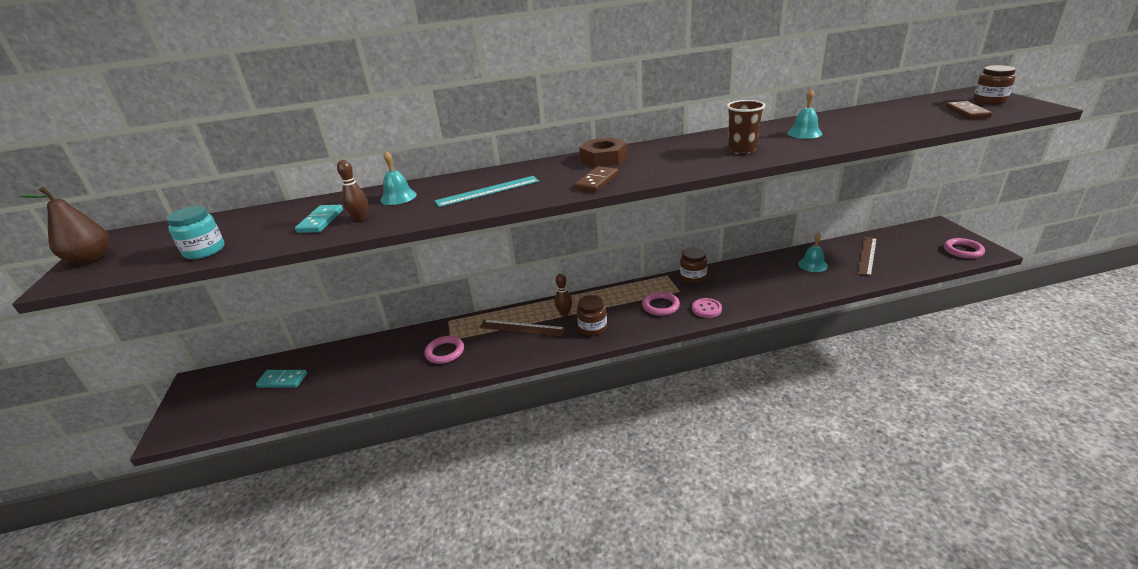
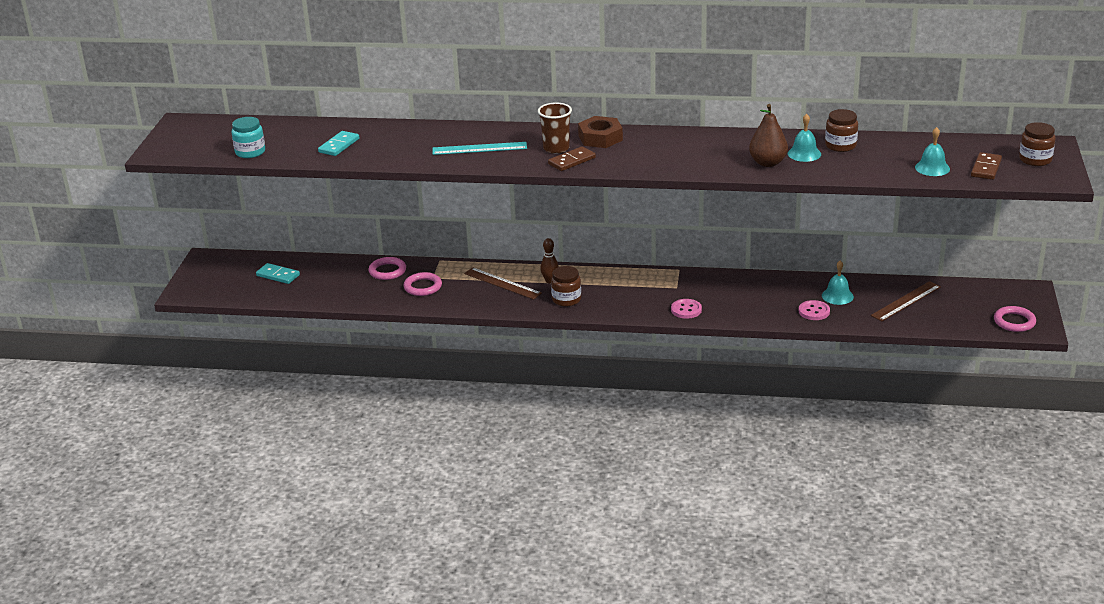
camera: 20 degrees right, 0 degrees up
(91, 259) = (170, 139): brown pear -> brown pear (767, 163)
(360, 218) = (369, 150): brown bowling pin -> none
(398, 197) = (407, 136): turquoise bell -> turquoise bell (932, 168)
(660, 306) = (645, 296): pink ring -> pink ring (387, 271)
(693, 277) = (702, 278): brown jar -> brown jar (840, 146)
(742, 149) = (725, 158): brown cup -> brown cup (556, 148)
(810, 282) = (814, 311): none -> pink button

